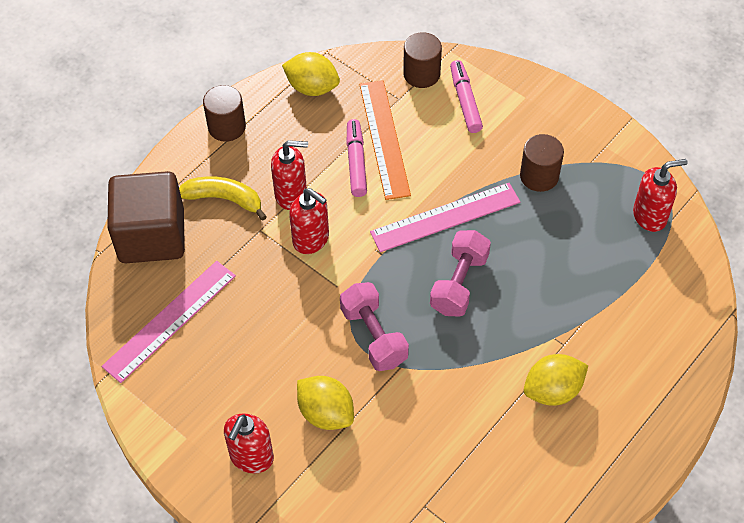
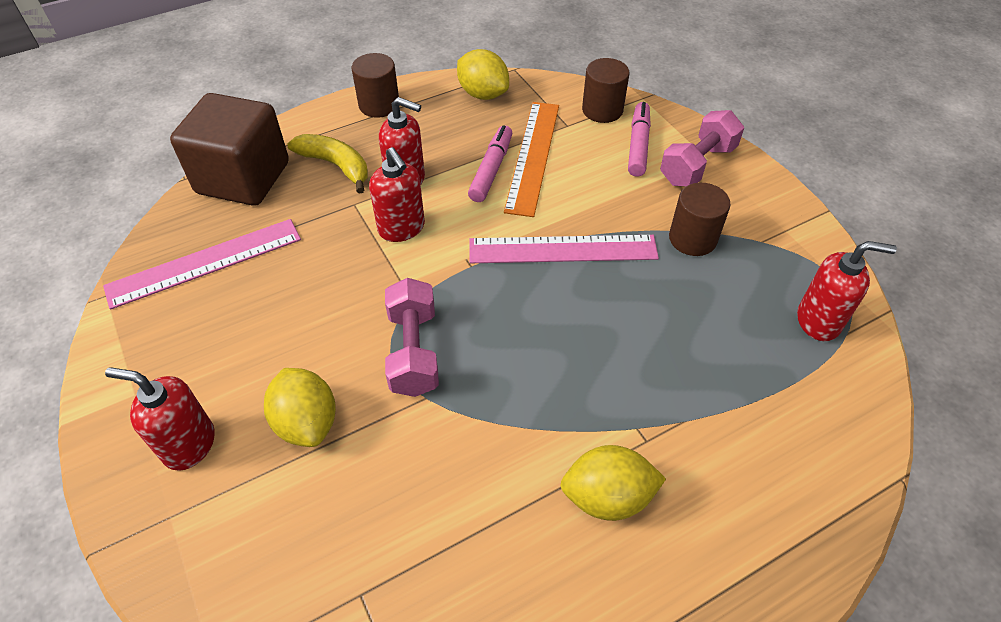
camera: 20 degrees right, 5 degrees down
(251, 457) = (189, 444): red soap dispenser -> red soap dispenser turned 60 degrees clockwise
(459, 283) = (545, 324): pink dumbbell -> pink dumbbell (697, 165)

